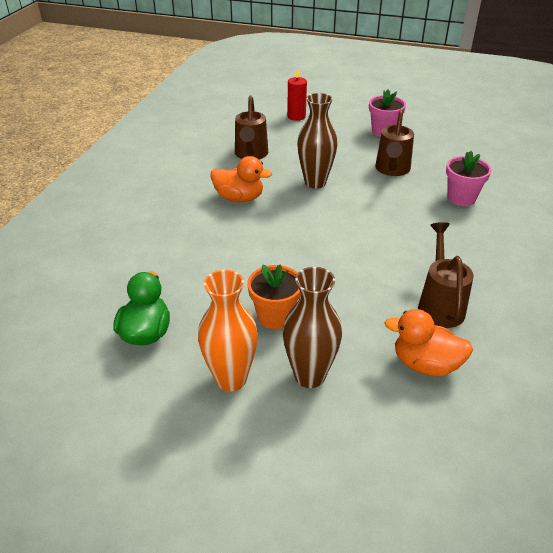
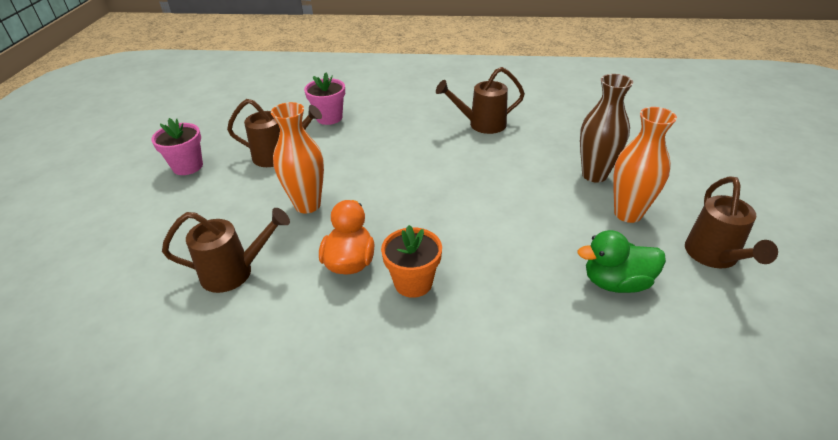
camera: 100 degrees left, 0 degrees up
(138, 424) = (714, 256): none -> brown watering can
(275, 316) = (541, 201): orange flower pot -> orange flower pot (413, 283)
(296, 116) = (121, 244): red candle -> none
(315, 182) = (307, 205): brown vase -> orange vase
(425, 364) = (547, 128): orange duck -> none

